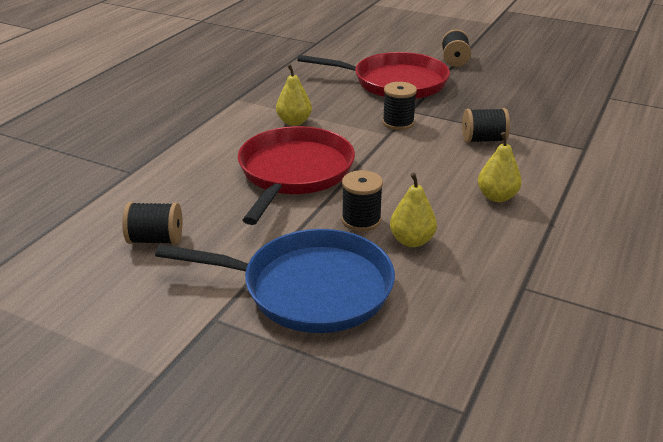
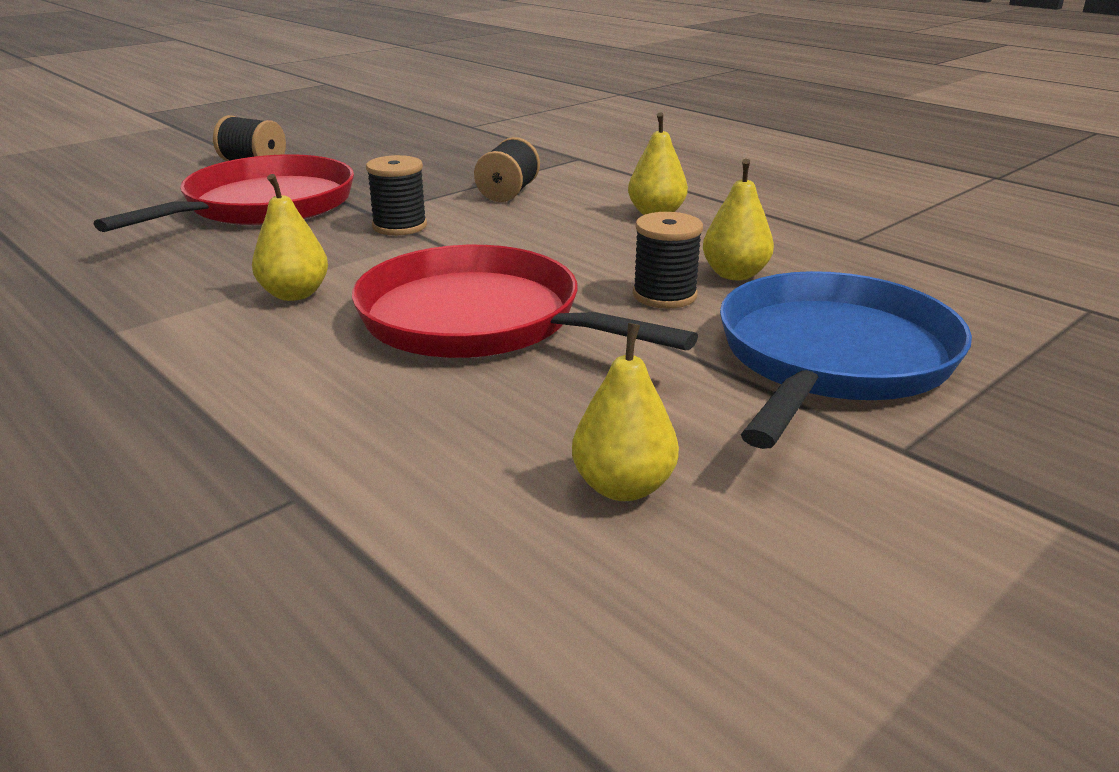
camera: 70 degrees left, 5 degrees down
(156, 239) = (623, 487): black spool -> yellow pear

